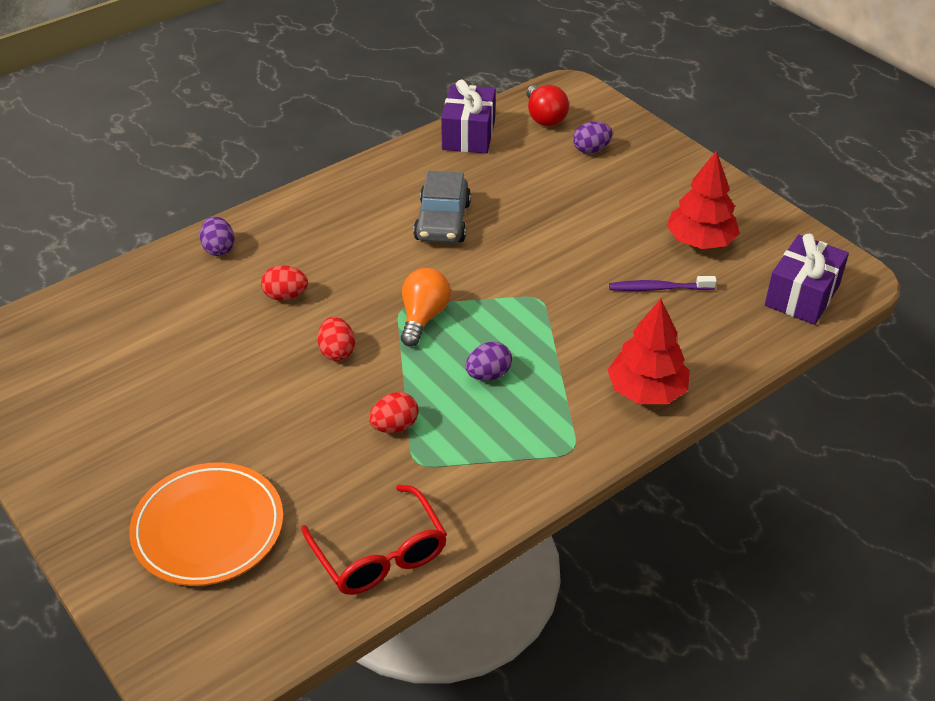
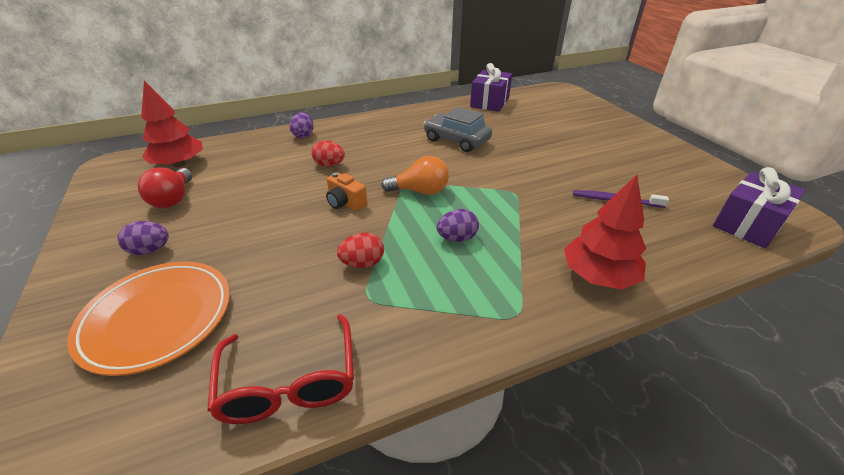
camera: 15 degrees right, 5 degrees down
(337, 352) = (345, 203): red egg -> orange camera
(423, 317) = (420, 191): orange light bulb -> orange light bulb turned 60 degrees clockwise
(442, 221) = (456, 140): grey car -> grey car turned 105 degrees clockwise
(544, 117) = (542, 100): red light bulb -> red light bulb (173, 199)
(591, 150) = (571, 117): purple egg -> purple egg (150, 250)
(700, 241) = (652, 175): red tree -> red tree (179, 164)

